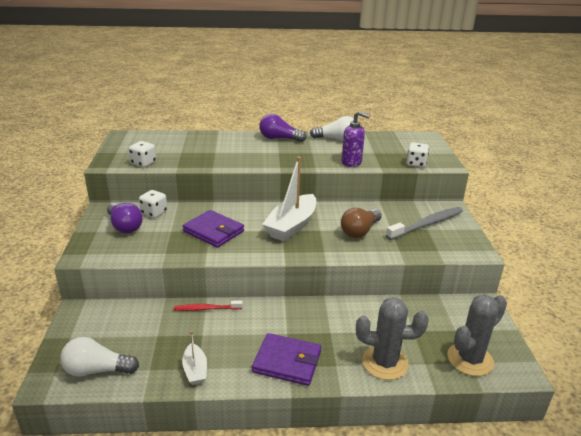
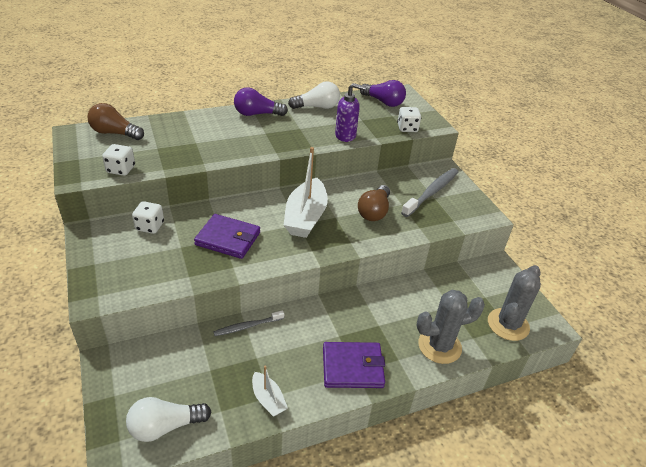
camera: 20 degrees left, 10 degrees up
(124, 226) = (124, 250): purple light bulb -> purple light bulb (383, 102)
(154, 139) = (115, 133): none -> brown light bulb
(207, 309) = (248, 326): red toothbrush -> grey toothbrush

